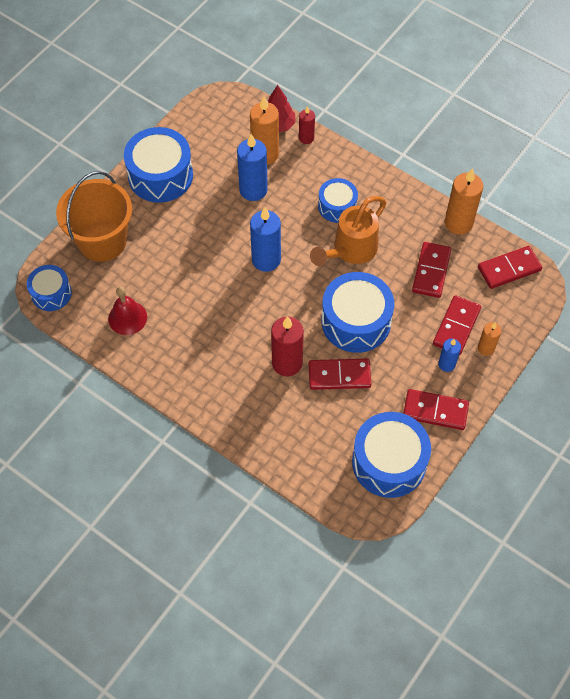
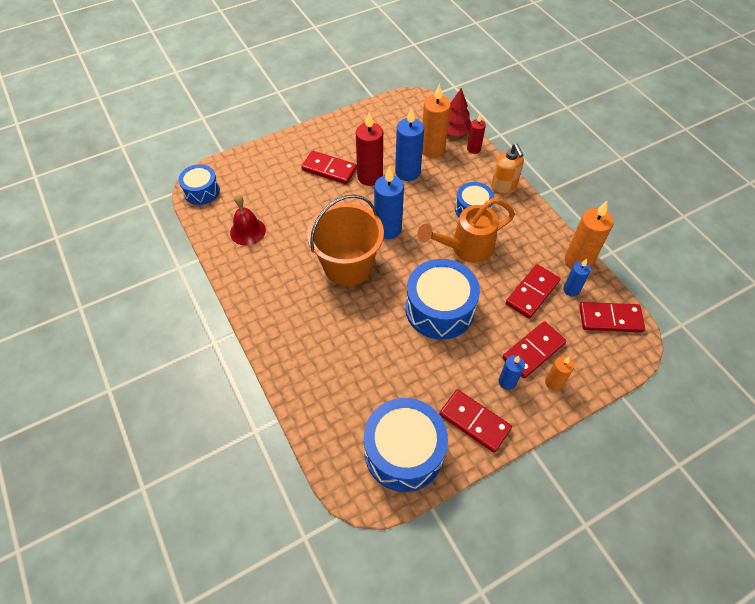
camera: 25 degrees right, 5 degrees down
(102, 241) = (265, 167): orange bucket -> orange bucket (347, 266)
(160, 175) = (339, 137): blue drum -> none
(287, 363) = (358, 320): red candle -> red candle (370, 177)
(339, 376) = (399, 350): red domino -> red domino (329, 169)
(356, 171) = (504, 187): none -> orange soap dispenser
(464, 254) = (571, 290): none -> blue candle

